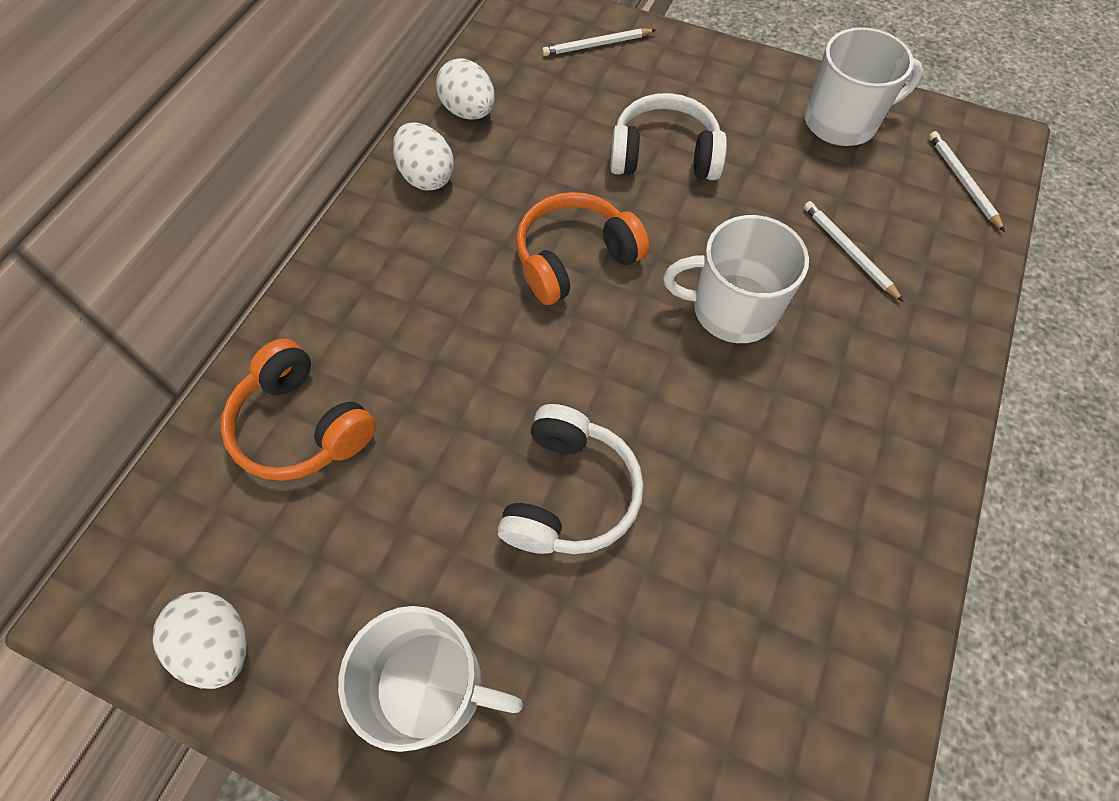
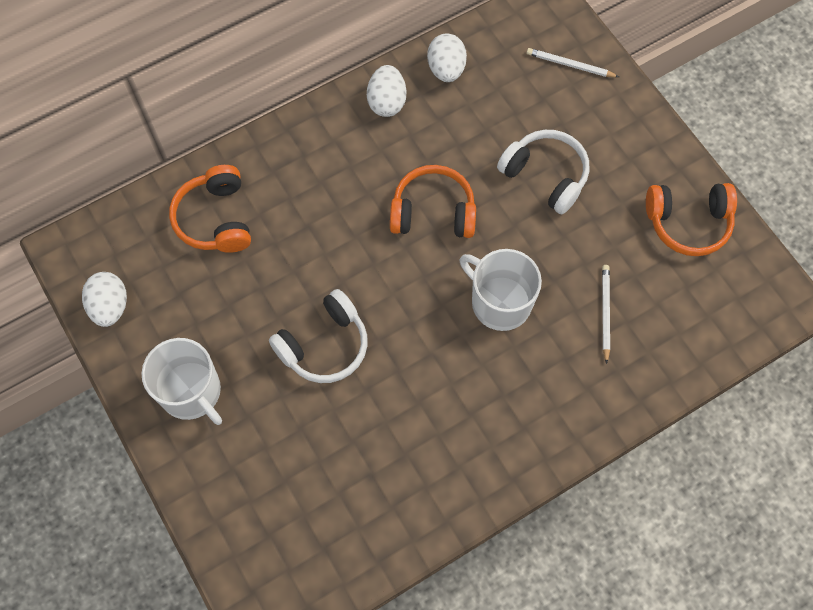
camera: 35 degrees right, 5 degrees up
(842, 121) = (688, 223): white mug -> orange headphones
(962, 182) = (728, 315): white pencil -> none

